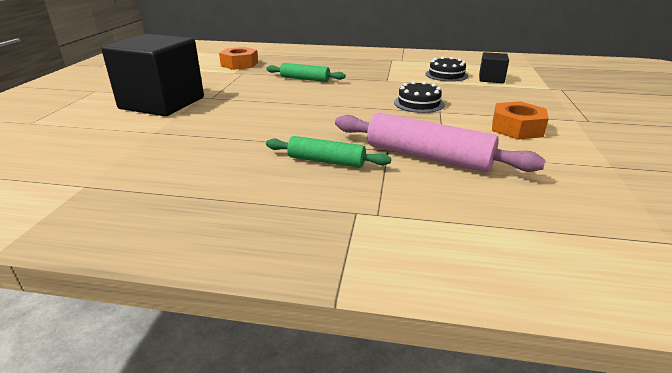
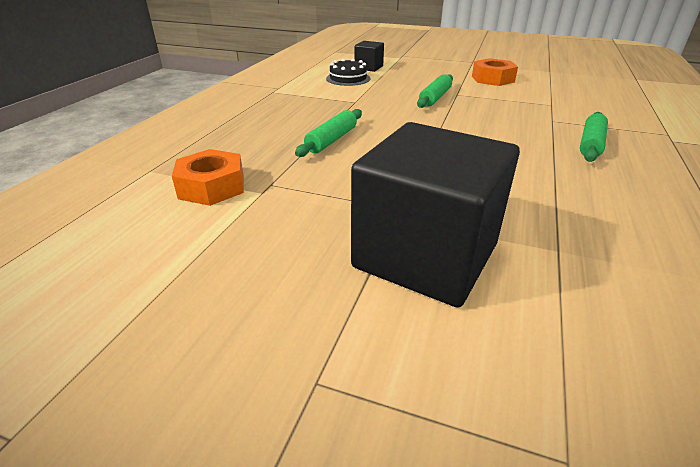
camera: 80 degrees left, 5 degrees up
(419, 103) = (435, 98): black cake -> green rolling pin
(427, 157) = (561, 109): pink rolling pin -> none

